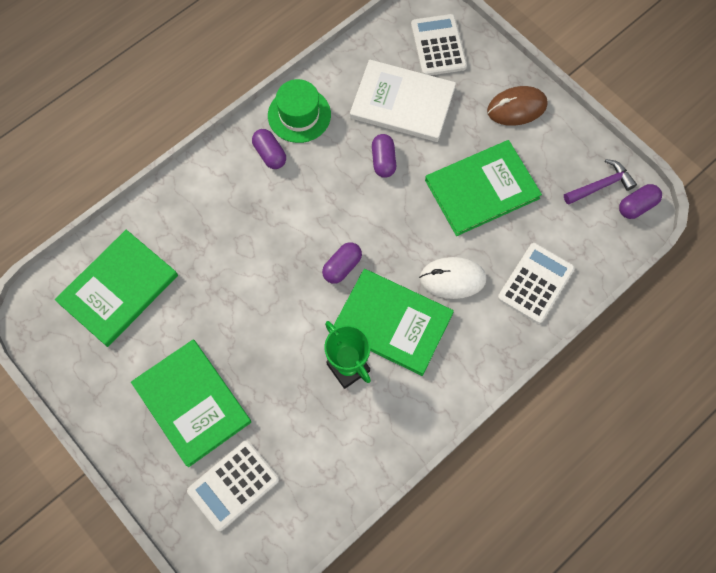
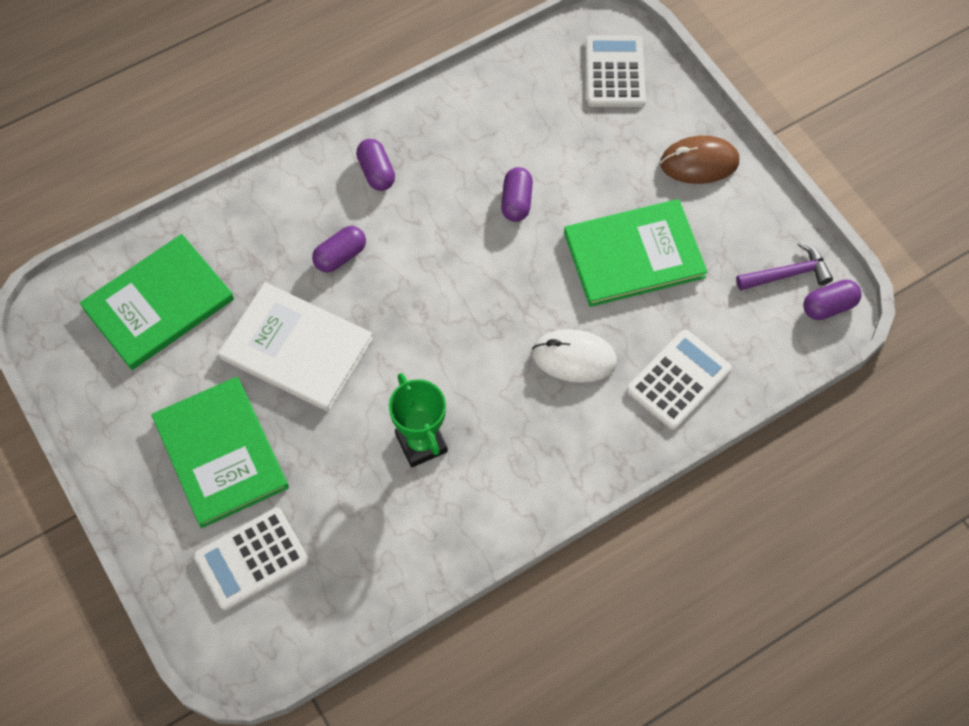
camera: 10 degrees right, 5 degrees down
(299, 115) = (422, 130): green hat -> none
(342, 267) = (438, 321): purple capsule -> purple capsule (340, 256)
(392, 322) = (487, 398): green book -> none
(402, 103) = (555, 135): white book -> white book (296, 348)

